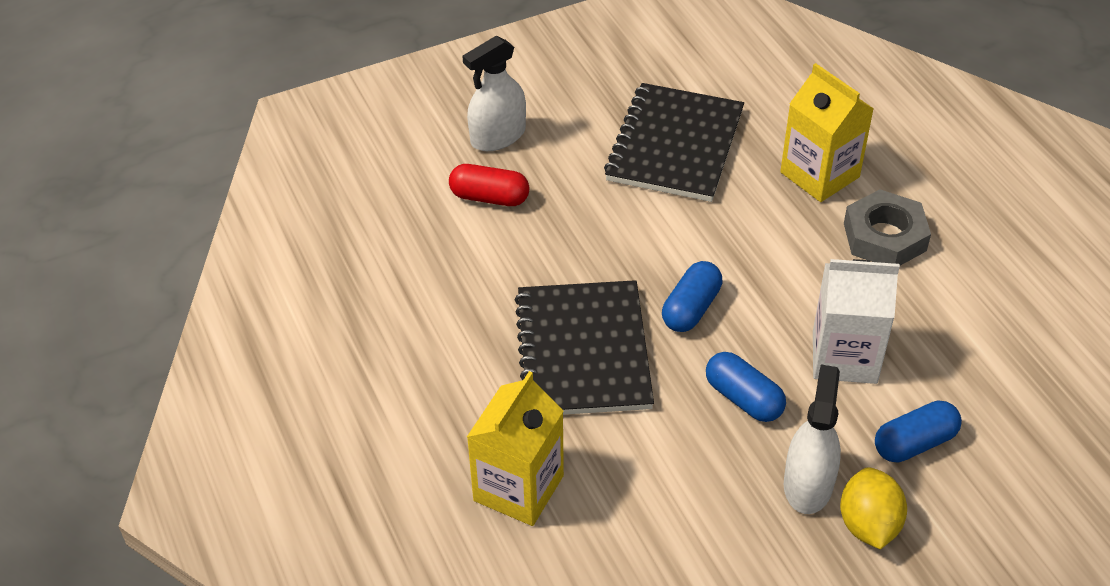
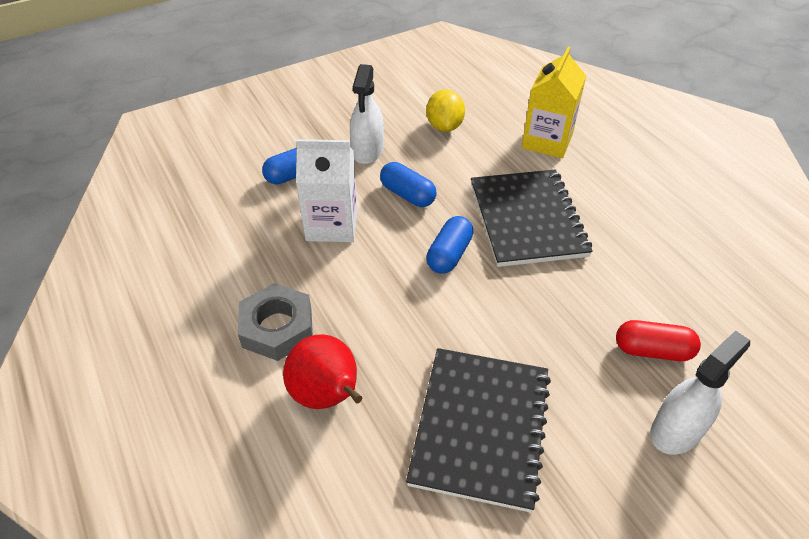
camera: 175 degrees right, 0 degrees up
(819, 175) = (327, 396): yellow carton -> red pear
(868, 525) = (333, 133): yellow lemon -> yellow lemon (444, 126)

